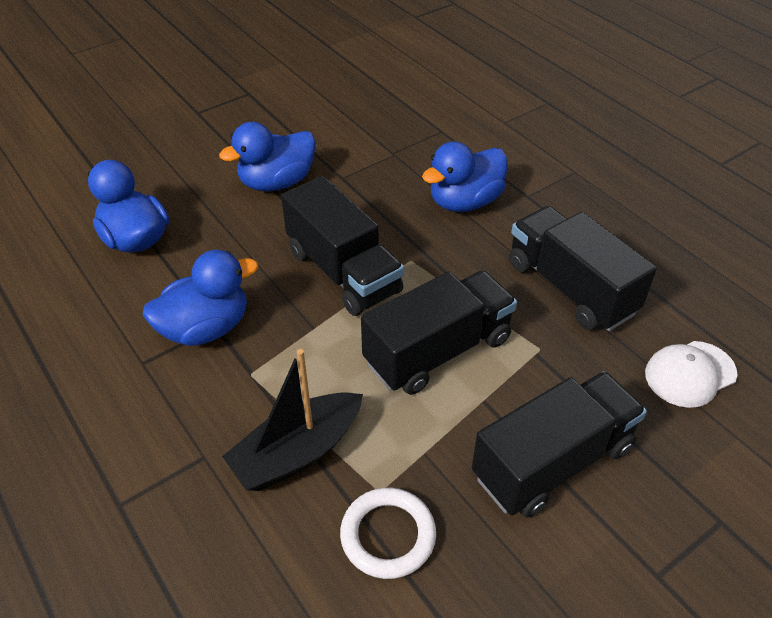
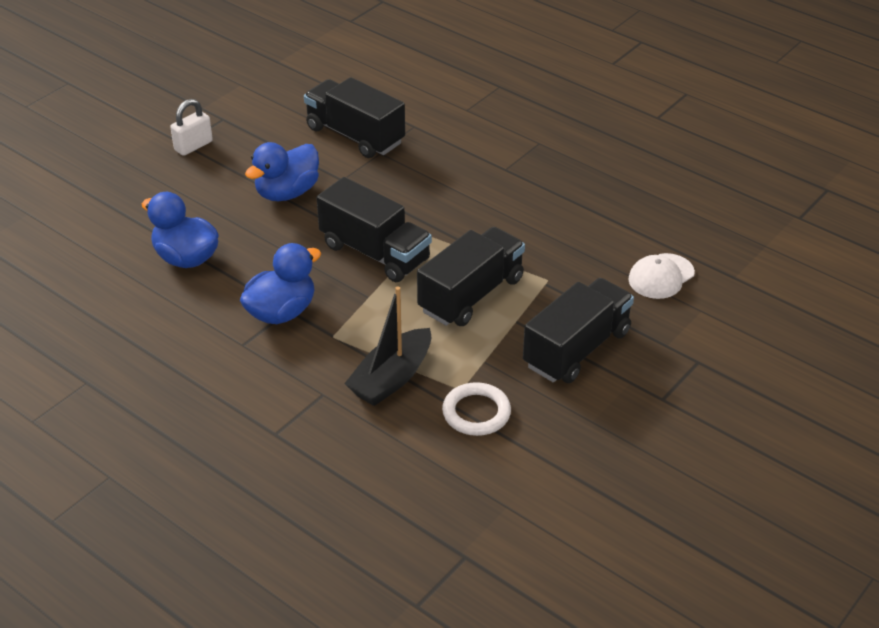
camera: 15 degrees left, 5 degrees down
(206, 116) = (193, 146): none -> white padlock
(464, 202) = (455, 182): blue duck -> none
(570, 288) = (559, 233): black truck -> black truck (355, 136)

